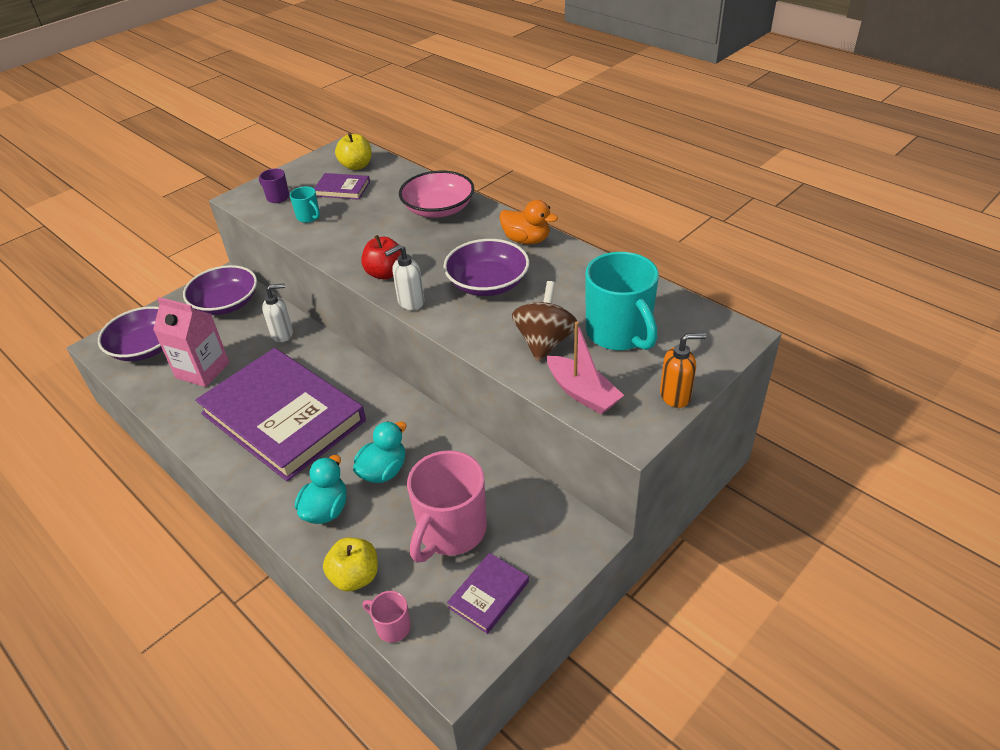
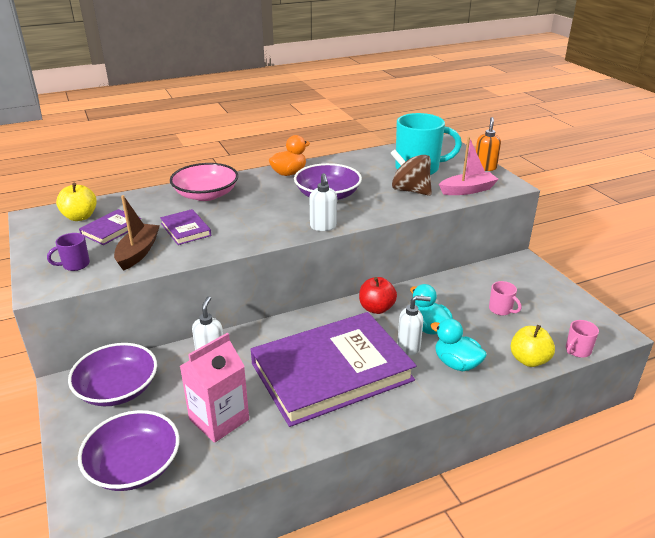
camera: 70 degrees left, 10 degrees down
(309, 217) = (138, 252): turquoise mug -> brown boat
(343, 463) = (409, 346): none -> white soap dispenser
(385, 273) = (273, 230): red apple -> red apple (376, 308)
(451, 531) = (501, 309): pink mug -> pink mug, size x0.46
(488, 594) = (559, 306): purple book -> purple book (185, 229)

